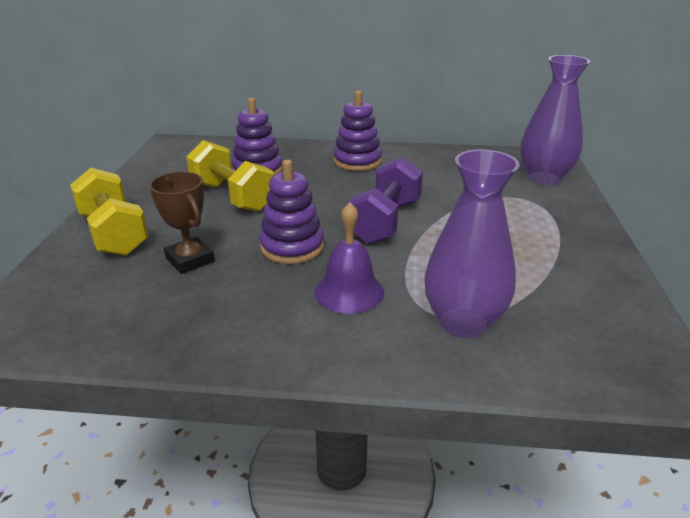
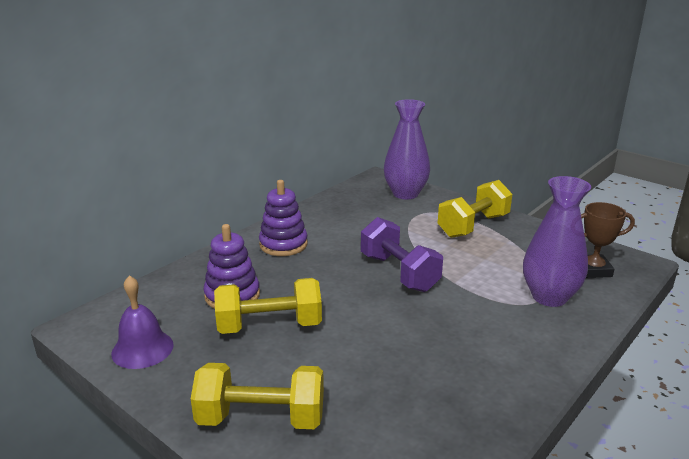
camera: 55 degrees left, 5 degrees down
(190, 260) = (363, 384): brown trophy -> brown trophy (593, 270)
(292, 247) = (394, 325): purple stacking toy -> none
(349, 291) = (480, 324): purple bell -> purple bell (142, 349)
(545, 232) = (473, 226): none -> yellow dumbbell

